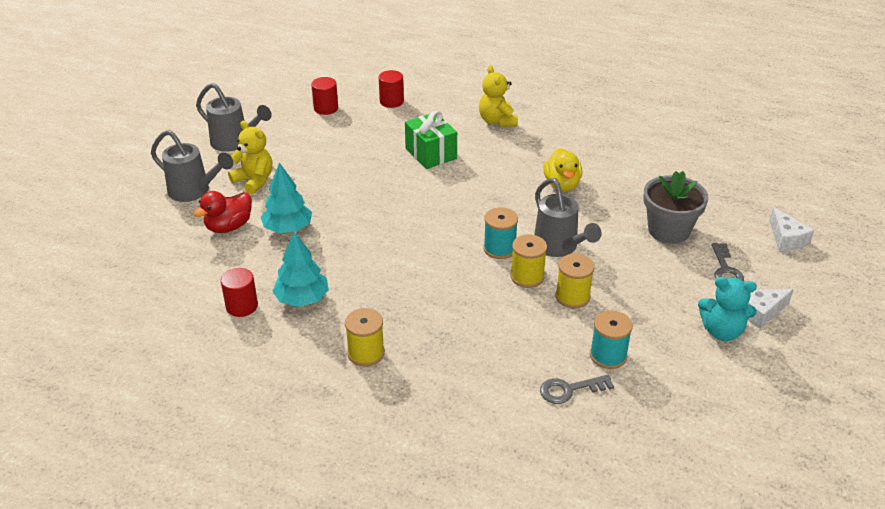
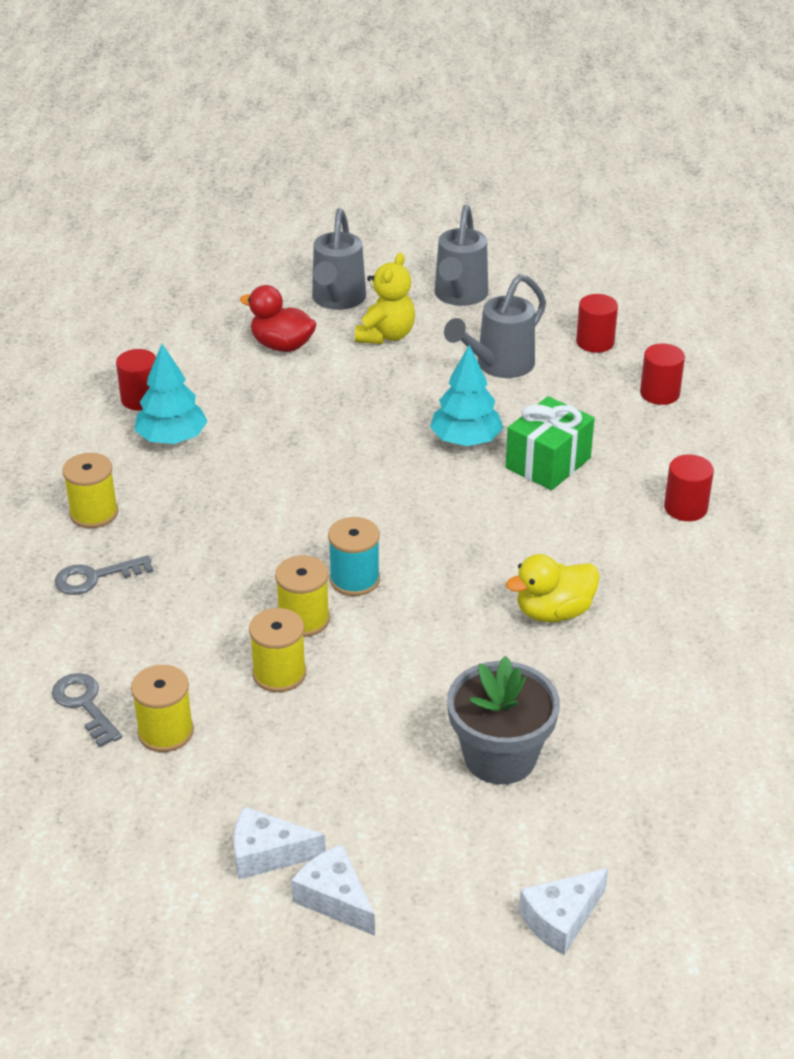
camera: 70 degrees right, 0 degrees up
(288, 228) = (302, 389): turquoise tree -> turquoise tree (466, 440)
(497, 121) = (685, 508): yellow teddy bear -> red cylinder
(559, 247) = (388, 639): grey watering can -> grey watering can (498, 366)
(608, 355) = (165, 732): turquoise spool -> yellow spool
(722, 331) = (267, 854): turquoise teddy bear -> white cheese
(725, 269) = (428, 842): grey key -> grey key (95, 577)

